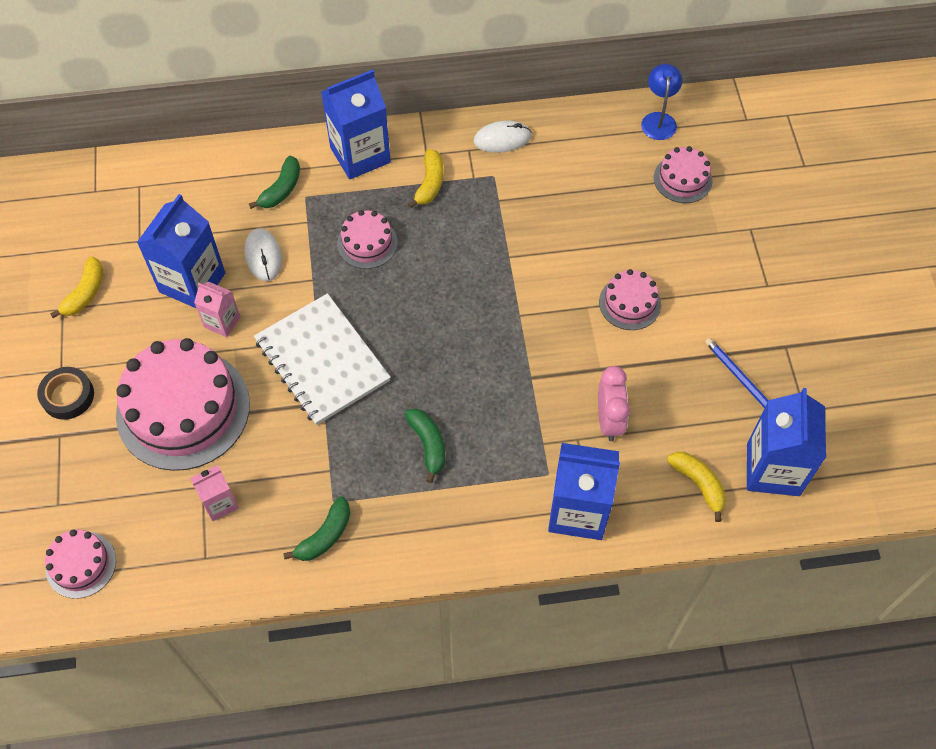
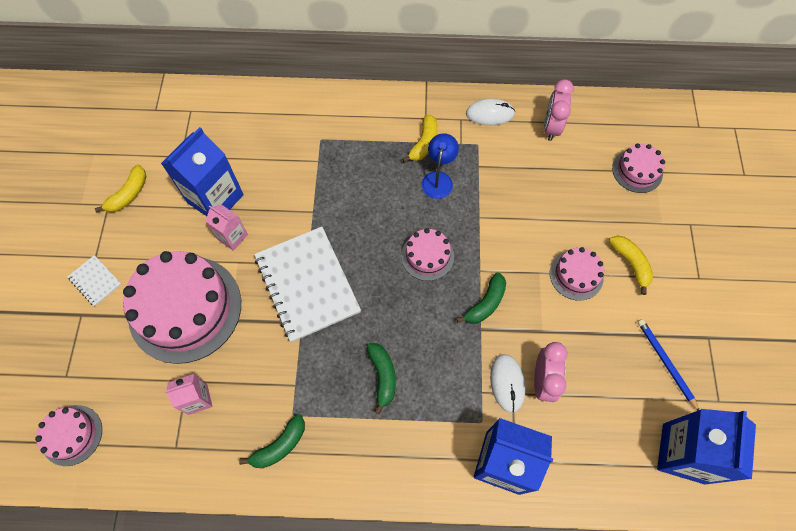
camera: 10 degrees right, 5 degrees up
(68, 396) = (95, 281): black tape -> white notebook
(263, 256) = (277, 185): white mouse -> white mouse (507, 383)
(281, 189) = (302, 130): green banana -> green banana (485, 303)
(360, 155) = (371, 110): blue carton -> none
(367, 243) = (363, 187): pink cake -> pink cake (427, 256)
(576, 144) = (551, 127): none -> pink clock
(658, 120) = (623, 116): blue lamp -> blue lamp (438, 179)
(699, 484) = (614, 456): yellow banana -> yellow banana (630, 264)

